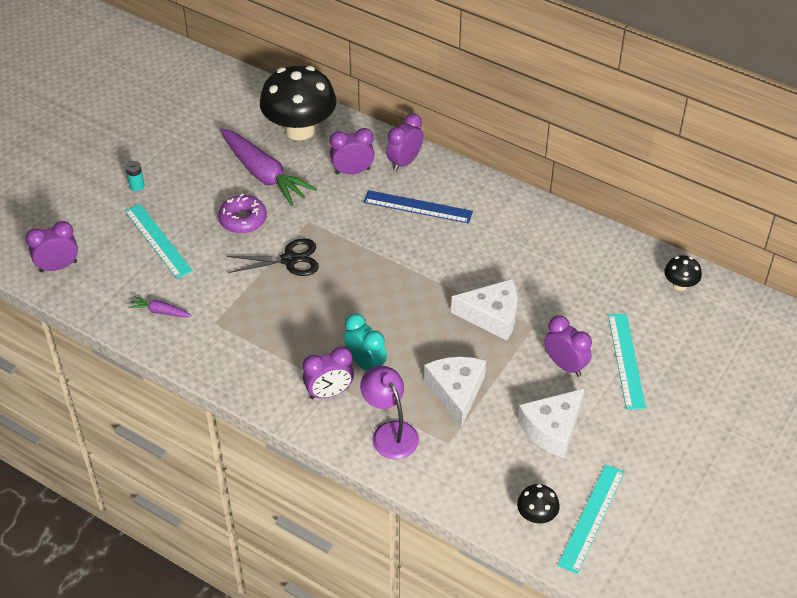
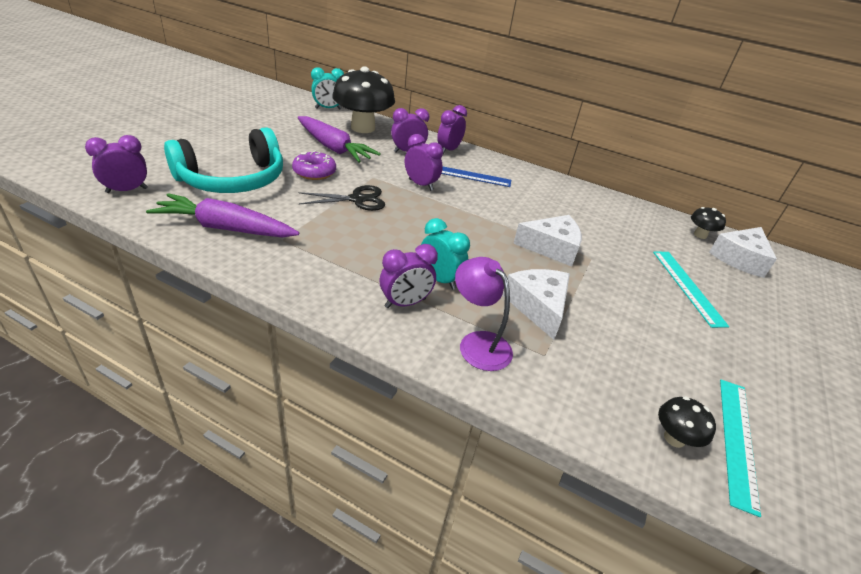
camera: 10 degrees left, 10 degrees down
(137, 186) = (220, 146): turquoise battery -> none
(158, 240) = (233, 179): turquoise ruler -> turquoise headphones
(160, 311) = (226, 228): purple carrot -> purple carrot, size x2.24
(256, 94) = (328, 108): none -> turquoise clock
(552, 429) = (648, 343): white cheese -> white cheese (739, 259)
(565, 365) = (634, 288): purple clock -> purple clock (421, 185)

